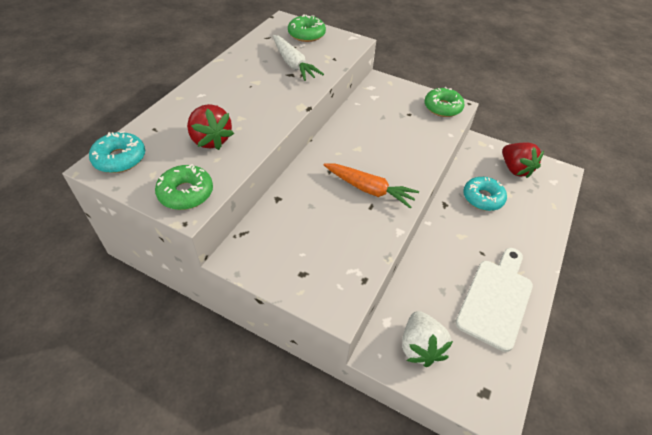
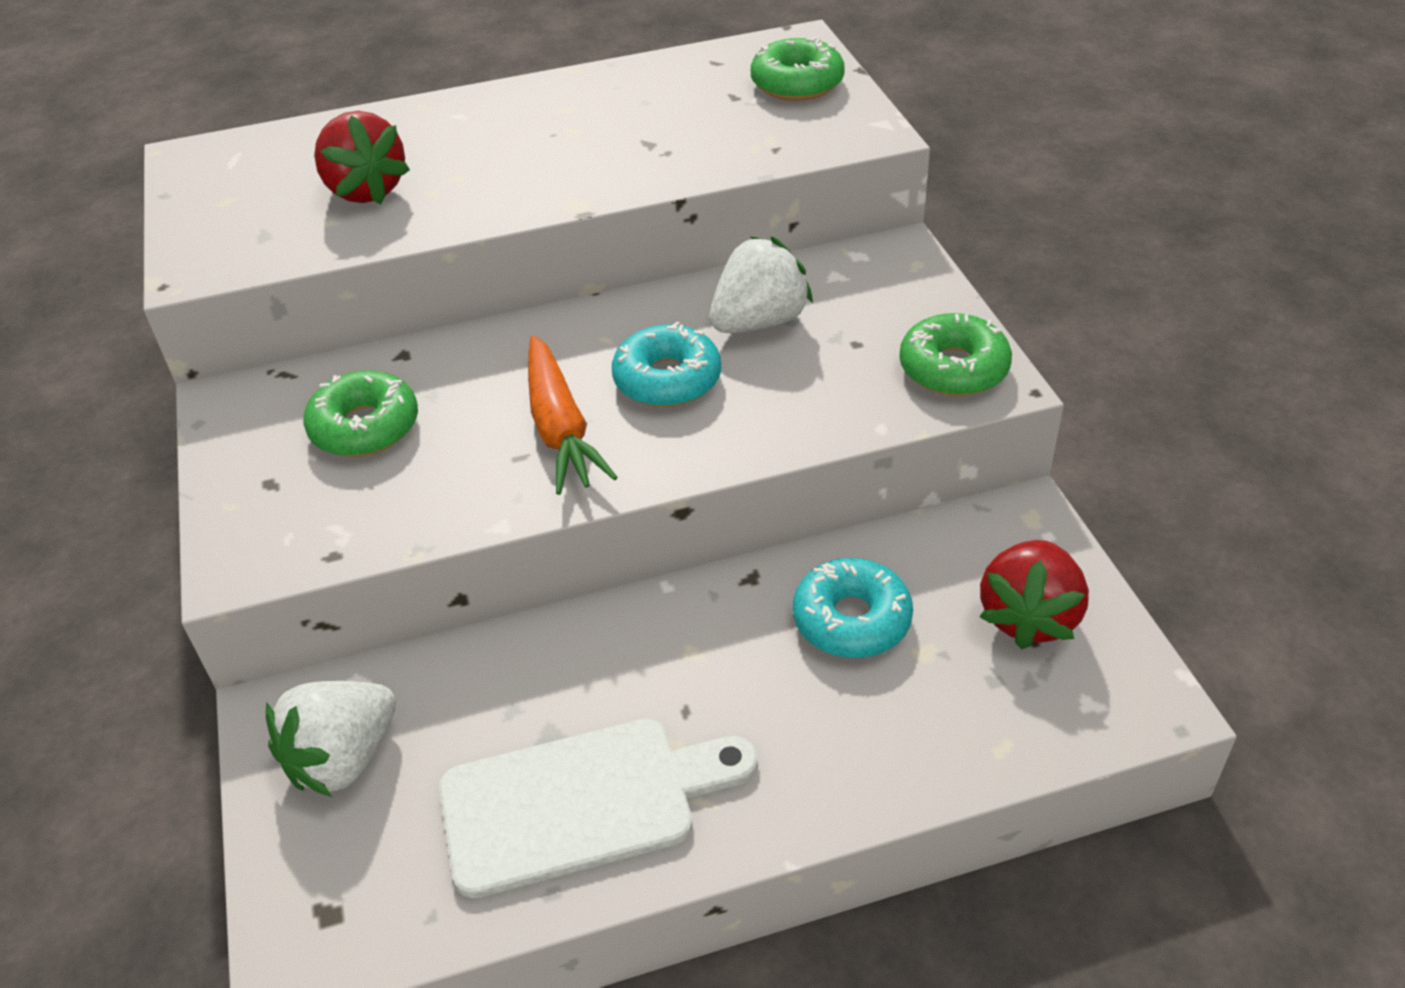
camera: 50 degrees right, 5 degrees down
(120, 158) = (224, 158): turquoise donut -> turquoise donut (667, 379)
(186, 193) = (223, 247): green donut -> green donut (365, 427)
(211, 140) = (365, 190): red strawberry -> red strawberry turned 45 degrees counterclockwise
(293, 64) = (683, 127): white carrot -> none
(374, 122) = (759, 322): none -> white strawberry

